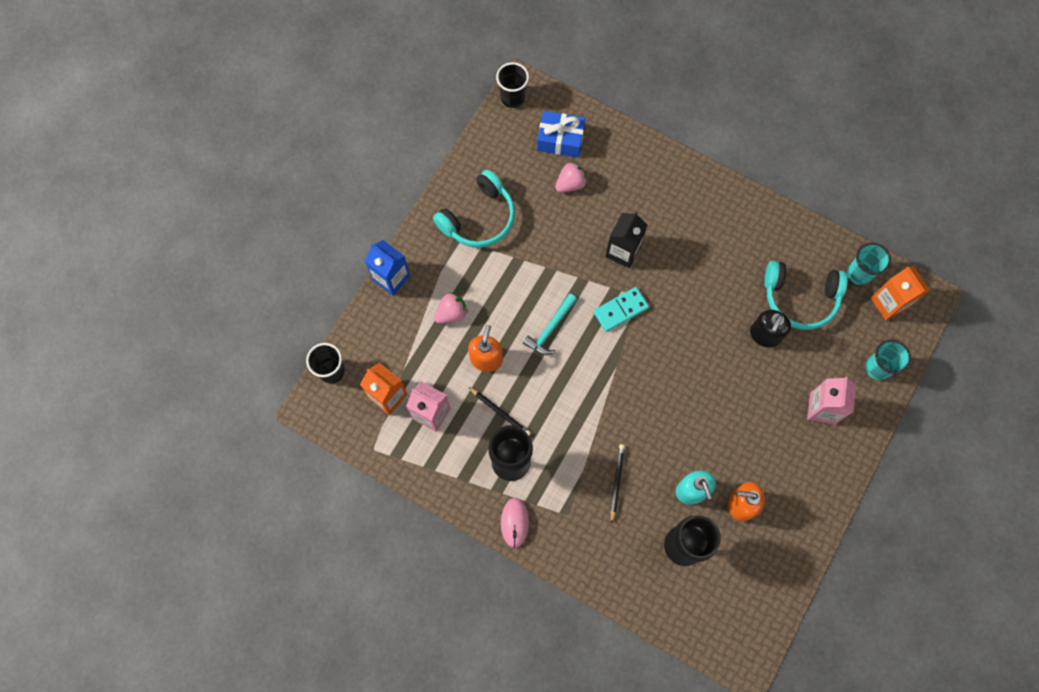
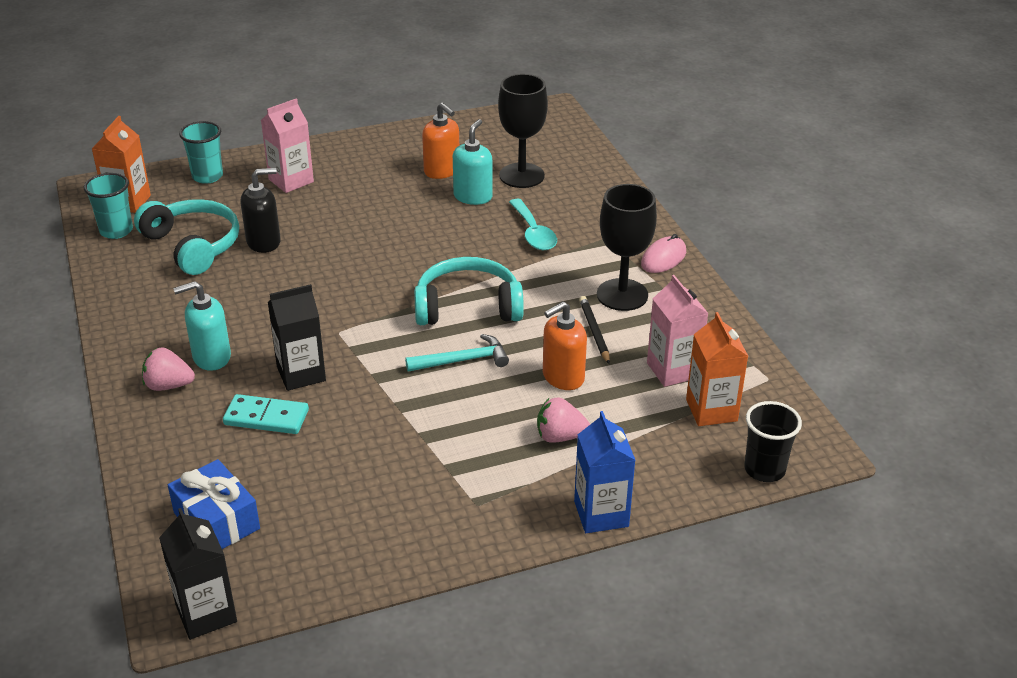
camera: 140 degrees left, 35 degrees down
(479, 218) = (421, 505): turquoise headphones -> turquoise headphones (467, 306)
(512, 98) = (206, 613): black cup -> black carton
(570, 184) = (269, 468): pink strawberry -> pink strawberry (168, 385)
(616, 482) = (533, 233): black pencil -> turquoise spoon
(620, 310) = (370, 333): turquoise domino -> turquoise domino (266, 417)
(681, 225) = (211, 357): none -> turquoise soap dispenser

